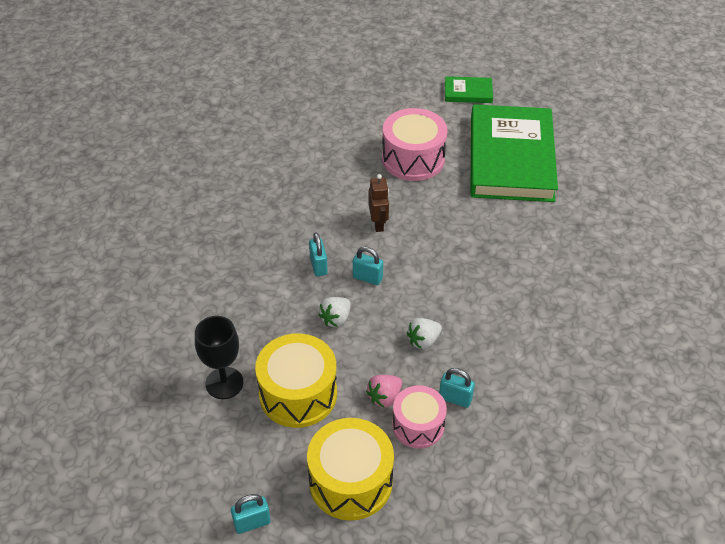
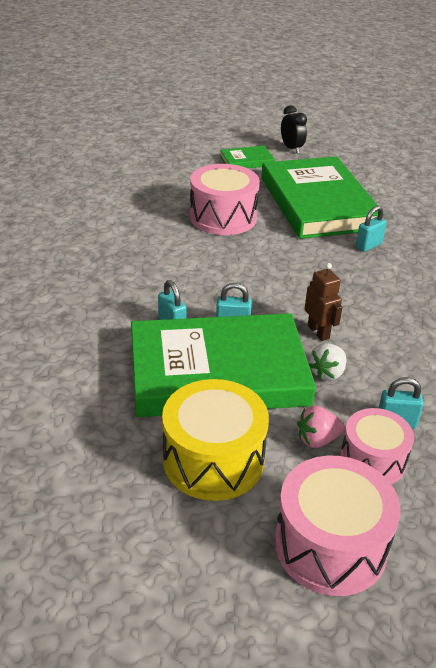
camera: 20 degrees left, 10 degrees down
(224, 383) = (114, 469): black goblet -> none
(252, 523) = (229, 636): turquoise padlock -> turquoise padlock (368, 246)
(336, 319) = (218, 372): white strawberry -> green book
(350, 481) = (330, 545): yellow drum -> pink drum
(378, 224) = (217, 276): brown robot -> brown robot (318, 332)
(384, 397) = (317, 439): pink strawberry -> pink strawberry turned 45 degrees clockwise
(521, 83) = (291, 148): none -> black clock

